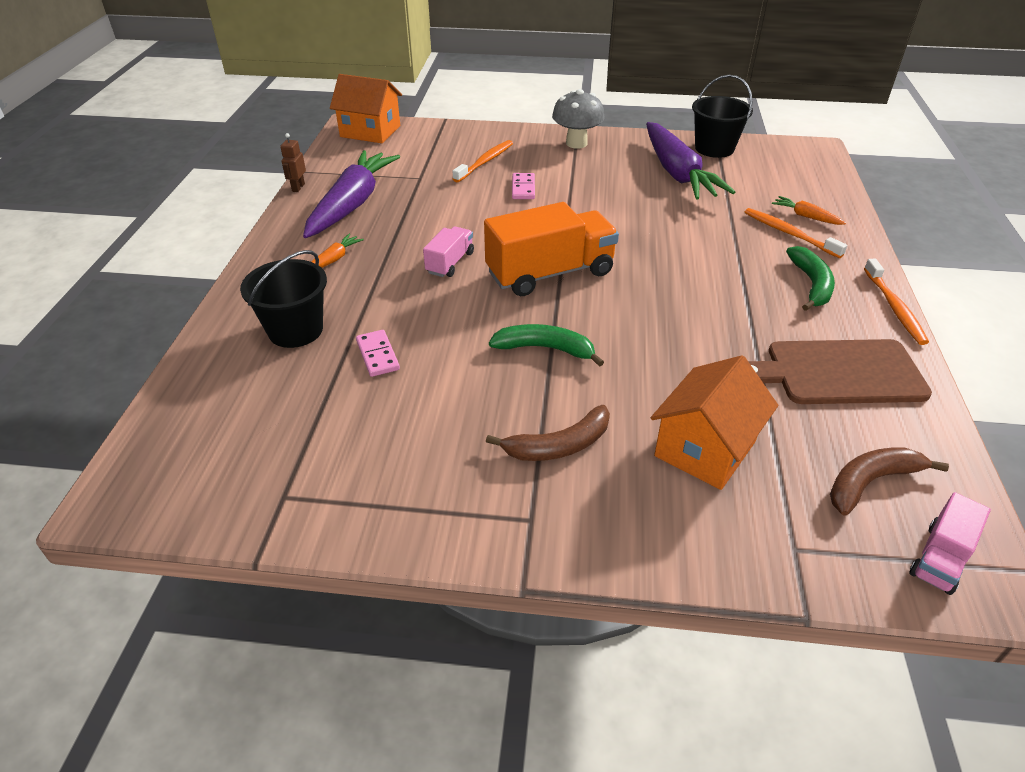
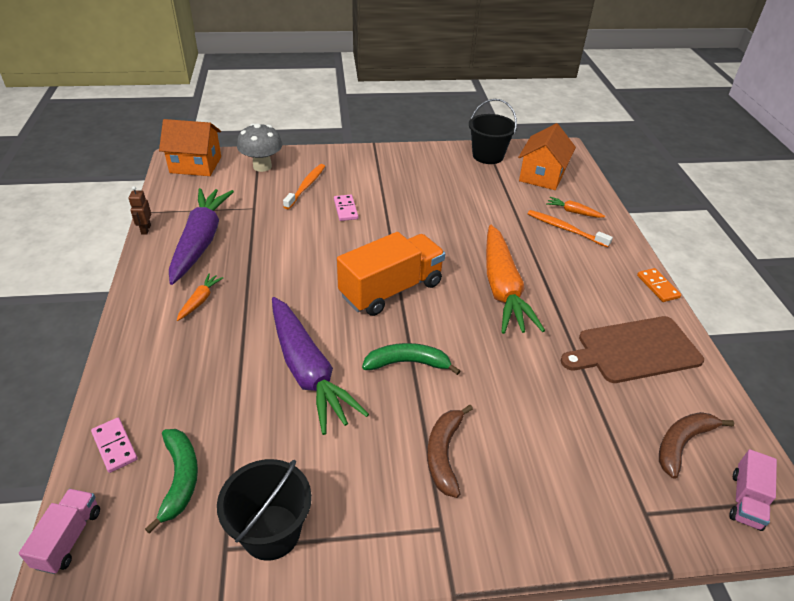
camera: 15 degrees left, 0 degrees up
(295, 330) = (187, 377): black bucket -> black bucket (271, 532)
(378, 355) = (268, 391): pink domino -> pink domino (115, 446)
(450, 263) = (304, 290): pink truck -> pink truck (68, 538)
(558, 445) = (444, 454): brown banana -> brown banana turned 135 degrees clockwise
(576, 143) = (377, 161): grey mushroom -> grey mushroom (262, 166)
(677, 173) = (466, 182): purple carrot -> purple carrot (308, 371)
(687, 287) = (502, 288): none -> orange carrot
(705, 448) = (557, 436): orange house -> orange house (542, 176)
(811, 284) = (594, 274): green banana -> green banana (180, 479)
(894, 308) = (657, 286): orange toothbrush -> orange domino

